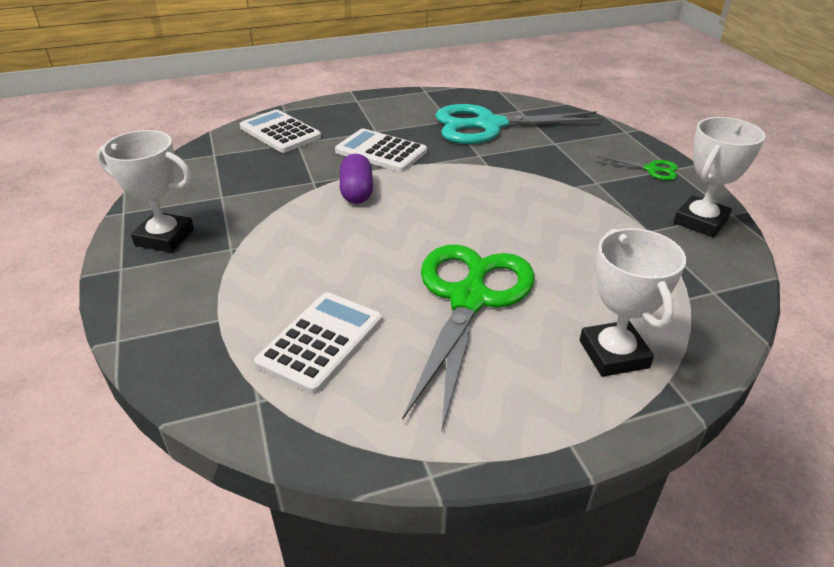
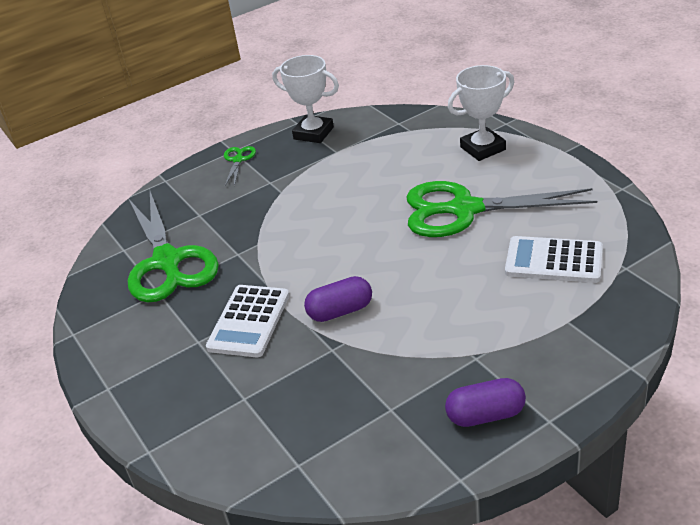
camera: 100 degrees left, 0 degrees up
(165, 237) = (485, 415): white trophy -> purple capsule
(280, 132) = (220, 426): white calculator -> none
(489, 125) = (167, 262): turquoise scissors -> green scissors

